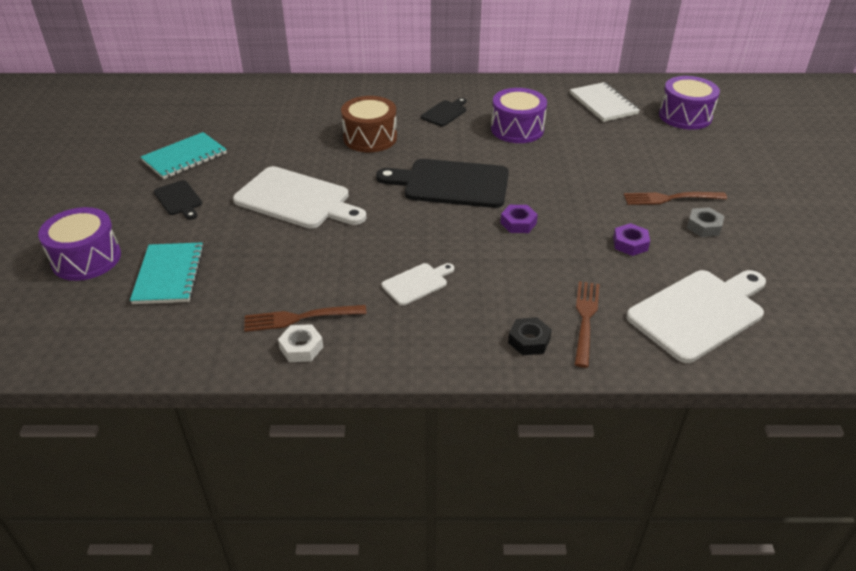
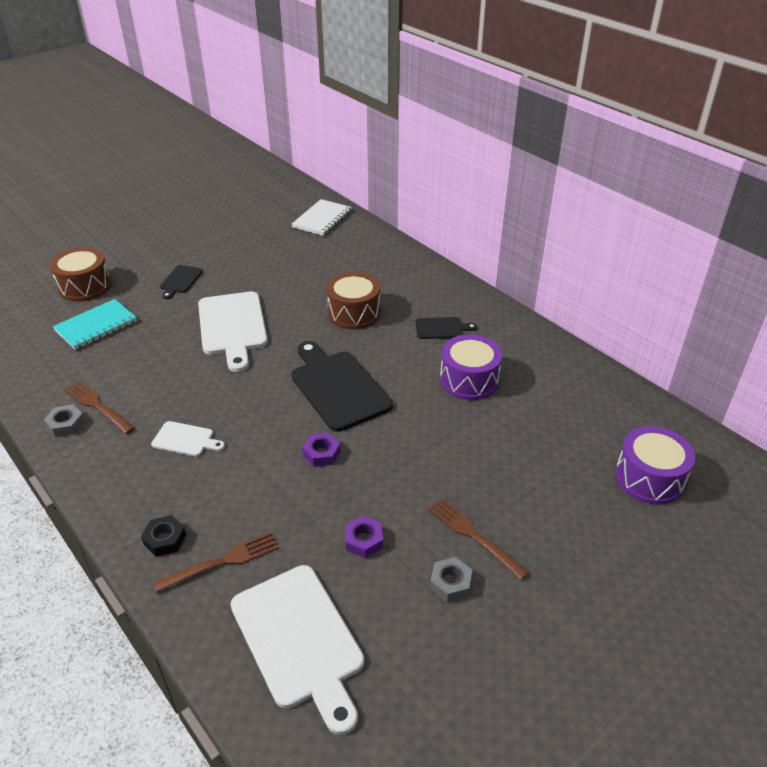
camera: 50 degrees right, 0 degrees up
(86, 259) = (85, 287): purple drum -> brown drum
(185, 157) = (231, 254): turquoise notebook -> none
(301, 348) = (66, 424): white nut -> grey nut
(603, 104) = (590, 410): white notebook -> white notebook (322, 219)
(699, 313) = (299, 639): white cutting board -> white cutting board turned 45 degrees clockwise

